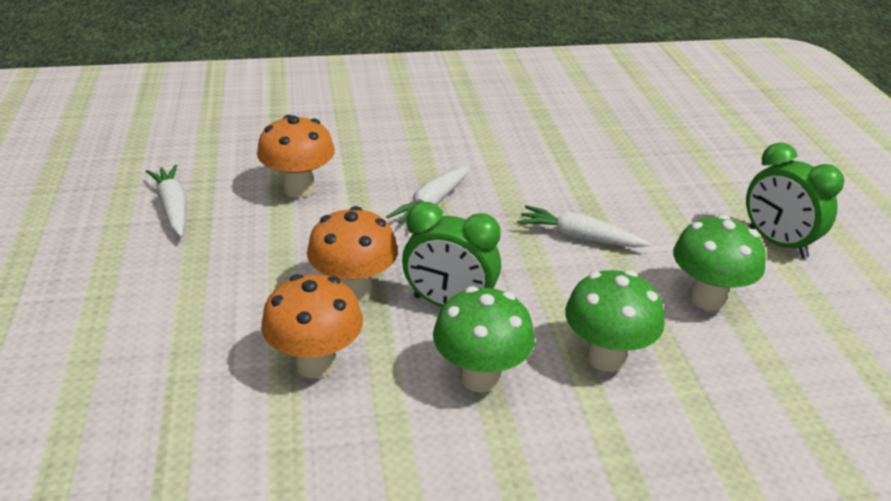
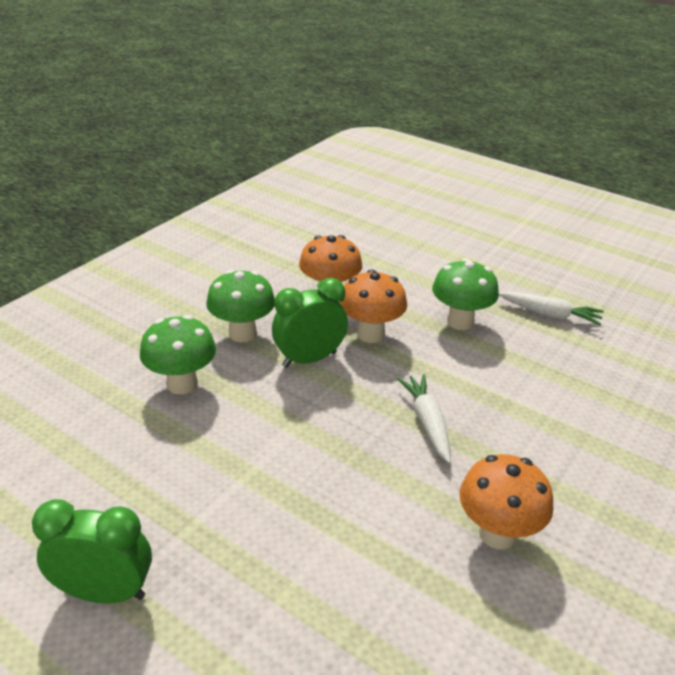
camera: 135 degrees right, 0 degrees up
(299, 189) = (522, 373): orange mushroom -> orange mushroom (497, 534)
(578, 237) = (288, 467): white carrot -> none
(707, 298) = (140, 474): green mushroom -> green mushroom (460, 322)

